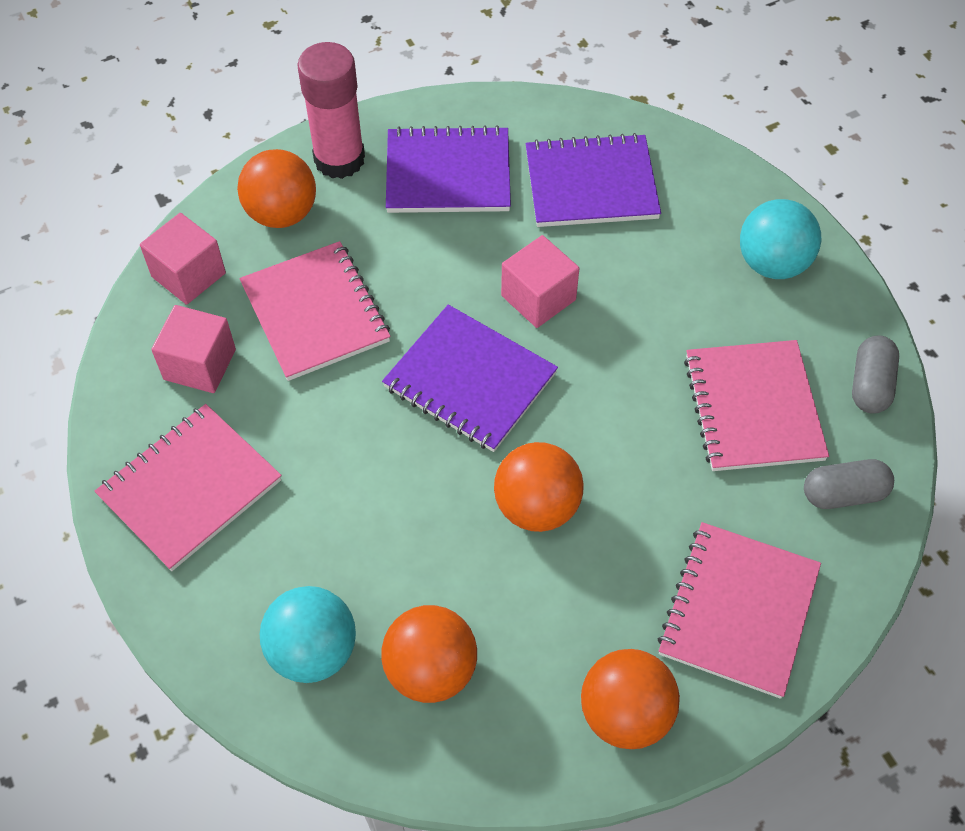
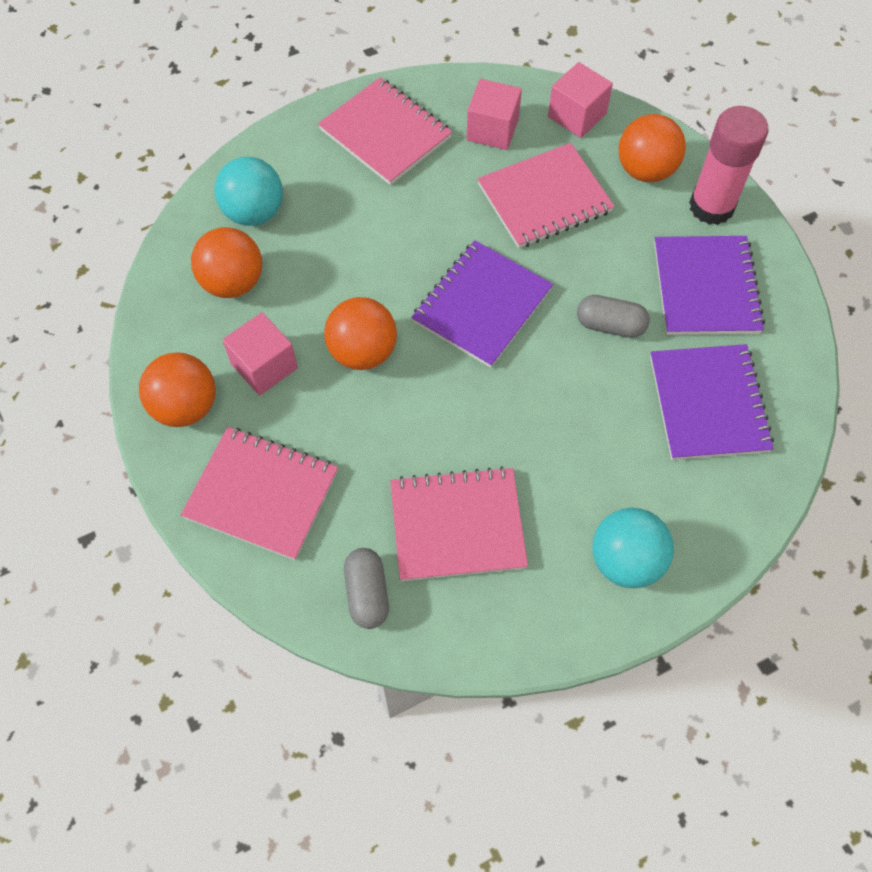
camera: 90 degrees right, 5 degrees up
(538, 297) = (570, 357): pink cube -> pink cube (264, 366)
(870, 385) = (484, 635): grey capsule -> grey capsule (610, 325)

